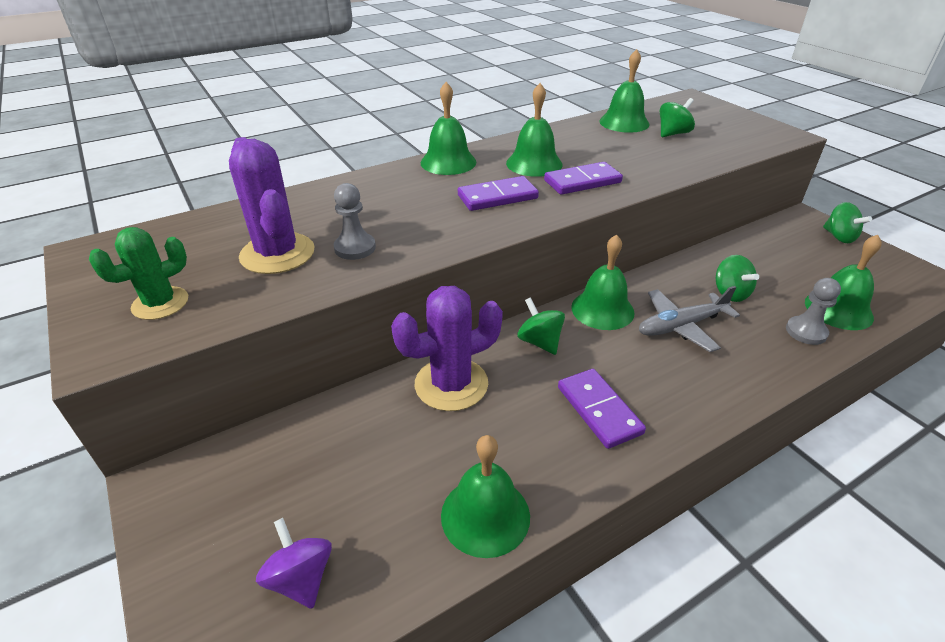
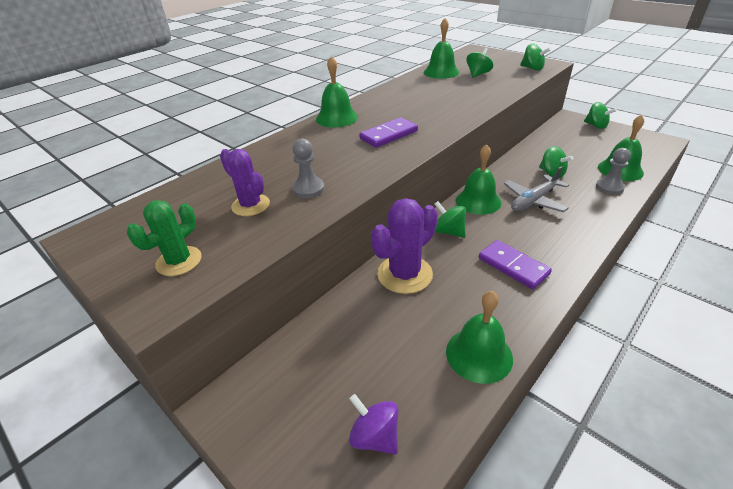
camera: 15 degrees left, 0 degrees up
(277, 254) = (250, 205): purple cactus -> purple cactus, size x0.65
(534, 163) = (399, 108): green bell -> none
(582, 182) = (440, 115): purple domino -> none
(757, 138) = (532, 68): none -> green spinning top

